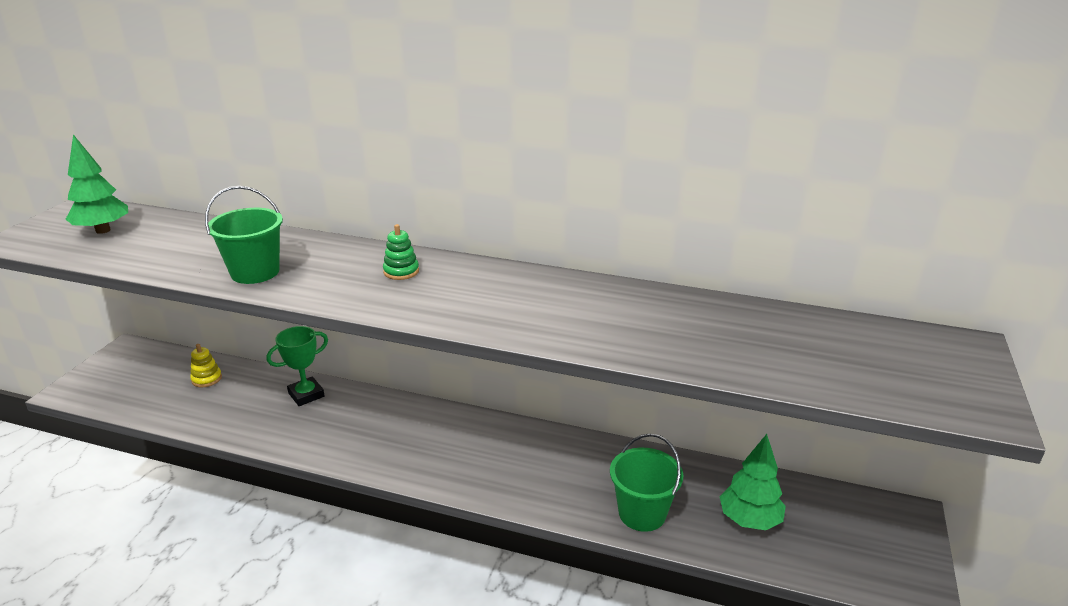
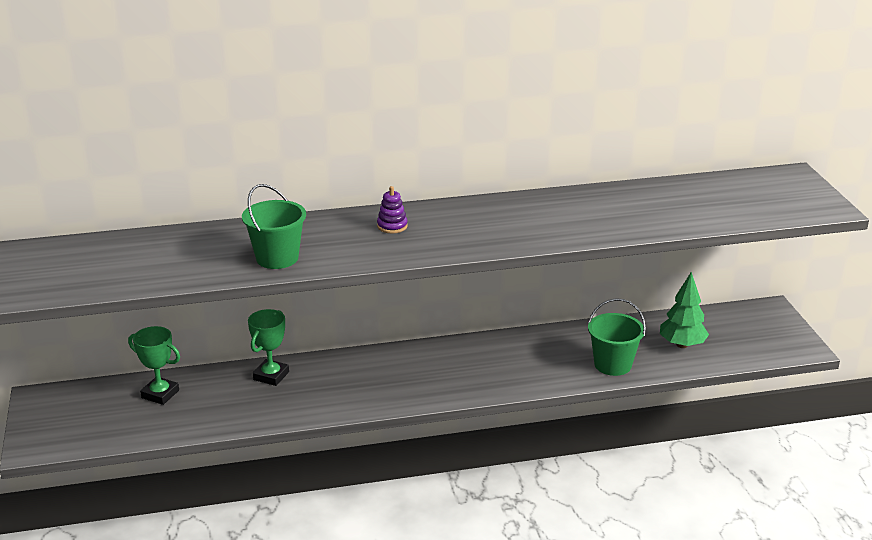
camera: 30 degrees left, 0 degrees up
(103, 230) = (75, 265): green tree -> none
(206, 379) = (160, 394): yellow stacking toy -> green trophy
(401, 271) = (392, 226): green stacking toy -> purple stacking toy

